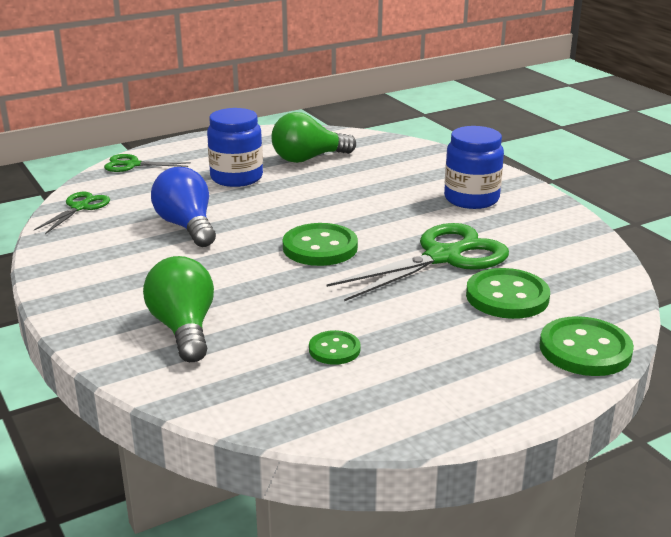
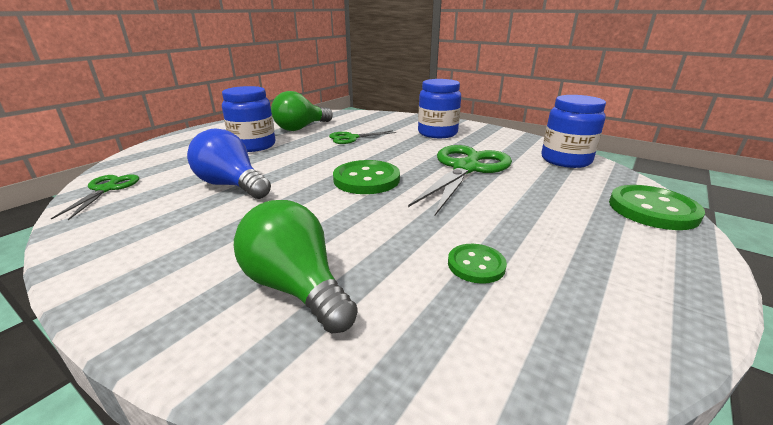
camera: 25 degrees left, 0 degrees up
(132, 165) = (151, 150): green scissors -> green scissors (351, 138)
(507, 296) = (545, 185): green button -> none
(584, 272) = (565, 160): none -> blue jar

